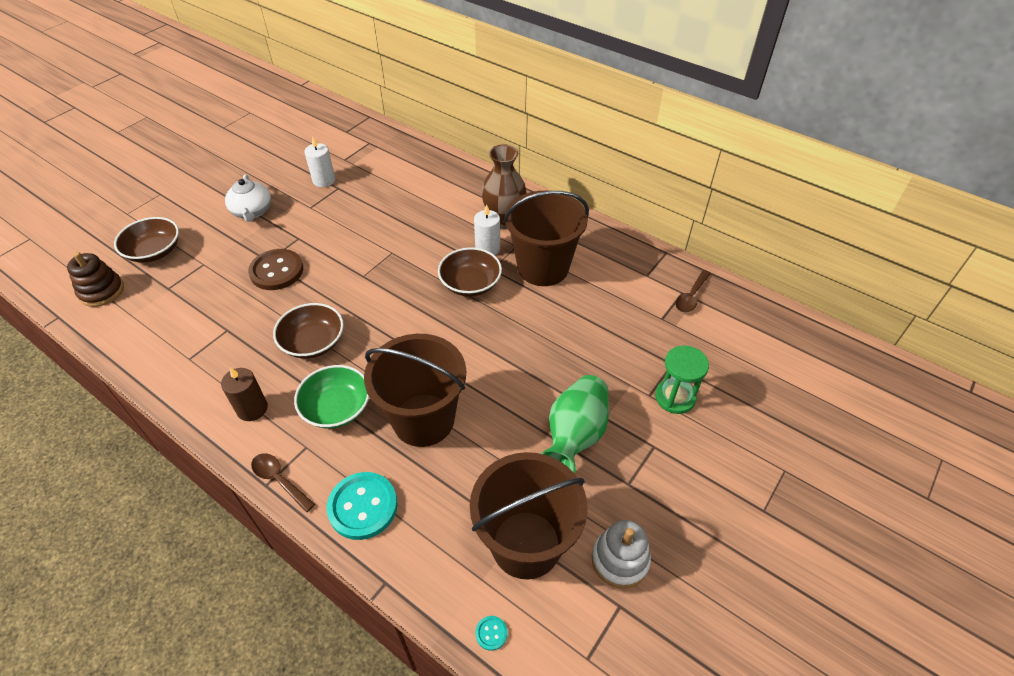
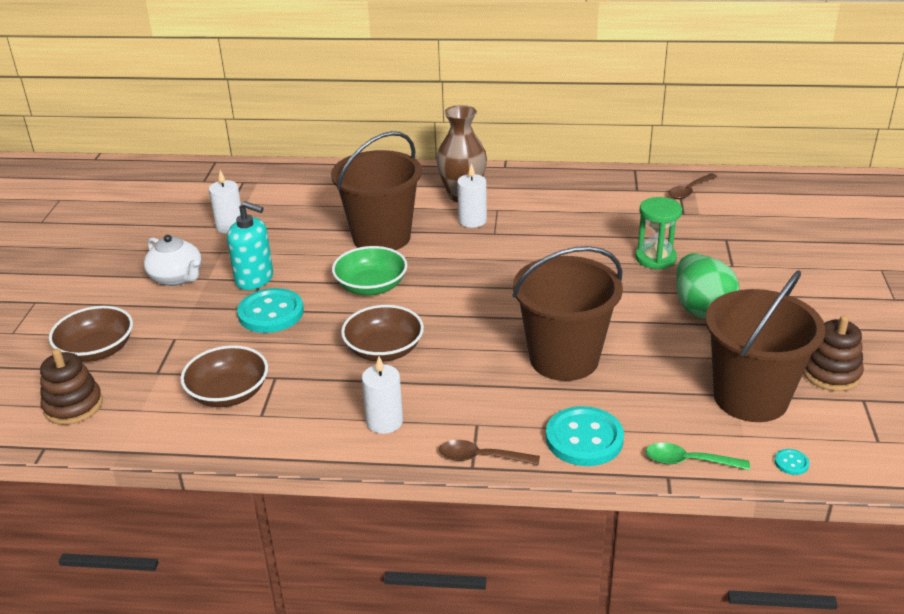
camera: 30 degrees left, 15 degrees down
(252, 408) = (384, 421): brown candle -> white candle
(276, 271) = (271, 313): brown button -> turquoise button
(295, 235) = (254, 279): none -> turquoise soap dispenser
(337, 408) = (471, 385): green bowl -> green bowl (371, 286)
(415, 578) = (689, 461): none -> green spoon
(470, 284) = (487, 250): brown bowl -> brown bowl (228, 393)
(543, 268) = (541, 216): brown bucket -> brown bucket (381, 237)
(620, 560) = (831, 373): white stacking toy -> brown stacking toy
(675, 397) = (753, 259): green hourglass -> green hourglass (655, 258)
(691, 296) = (689, 191): brown spoon -> brown spoon turned 45 degrees clockwise

